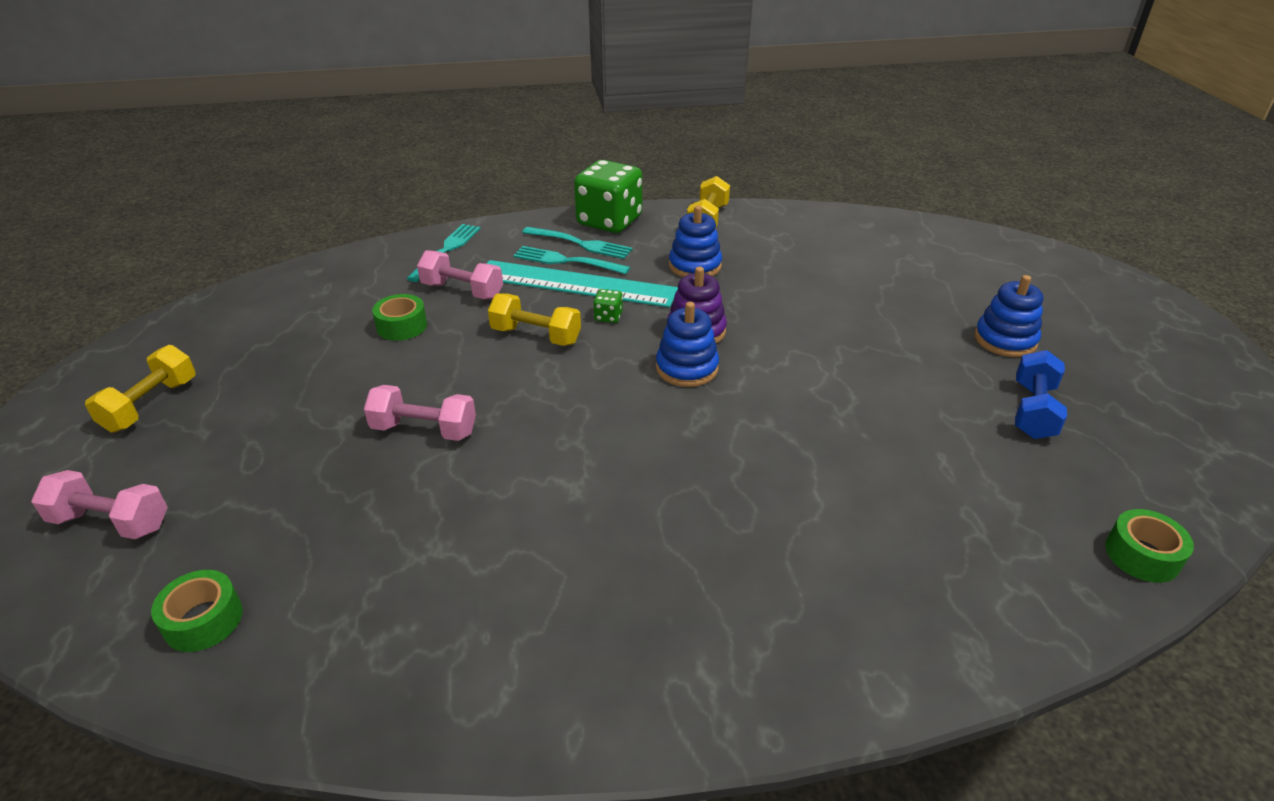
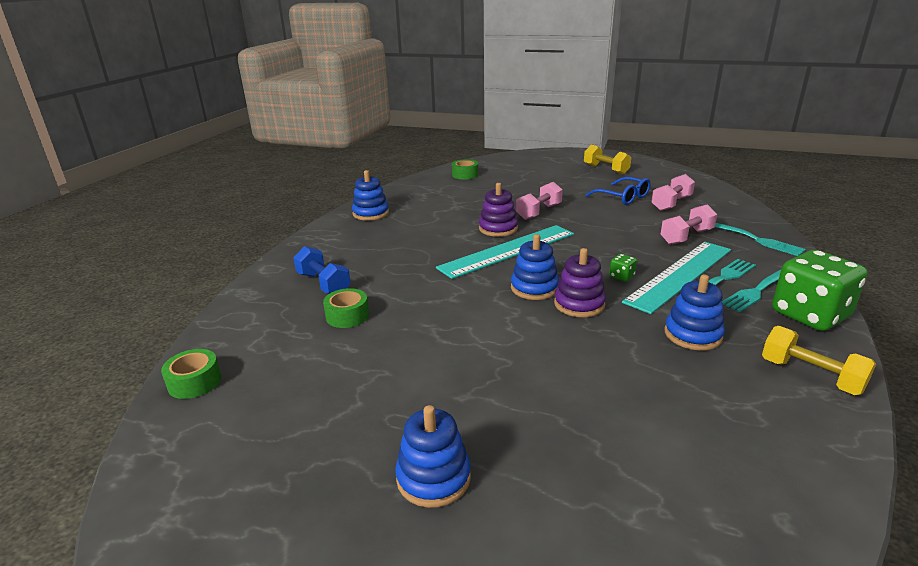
camera: 120 degrees right, 10 degrees down
(111, 522) = (530, 165): pink dumbbell -> pink dumbbell (671, 203)
(320, 359) = (623, 197): none -> blue glasses
(402, 326) = (647, 217): green tape -> green tape (347, 316)
(521, 454) = (498, 228): none -> purple stacking toy
(536, 336) = (611, 249): yellow dumbbell -> none
(541, 683) = (371, 213): none -> blue stacking toy
(598, 418) = (508, 251): none -> turquoise ruler
(1033, 411) = (336, 423): blue dumbbell -> blue dumbbell (323, 284)

